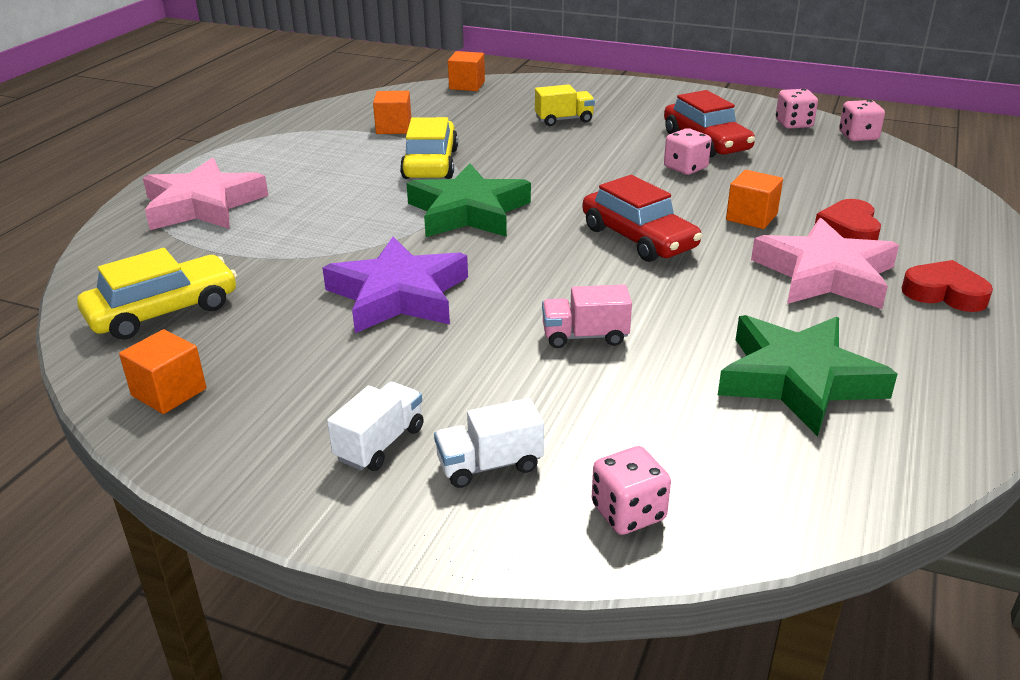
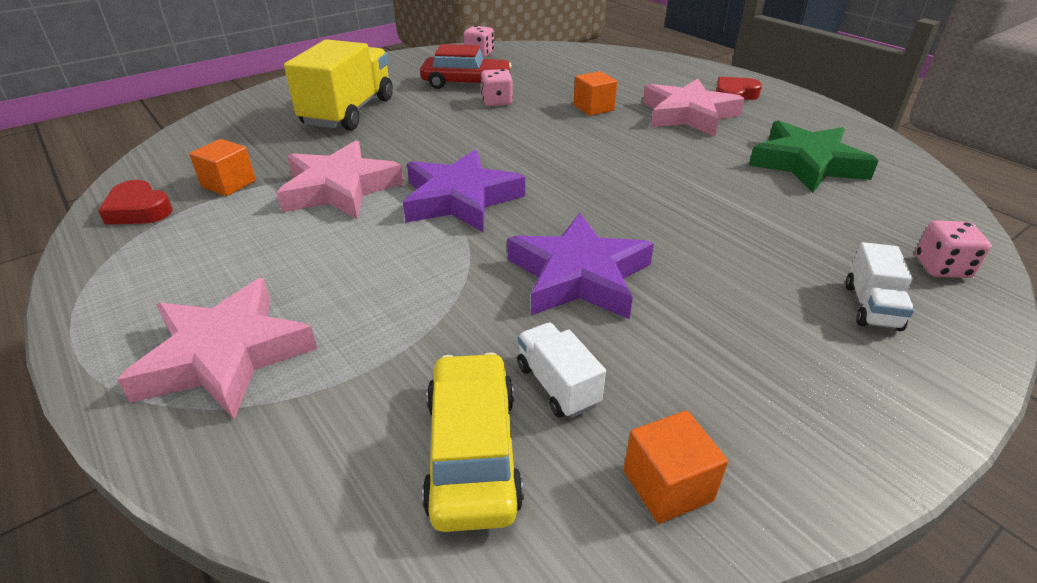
camera: 60 degrees left, 5 degrees up
(380, 443) = (824, 354): white truck -> white truck (557, 385)
(430, 163) = (339, 188): yellow car -> pink star
(467, 85) = (202, 125): orange cube -> none
(468, 212) = (460, 199): green star -> purple star
(564, 120) = (348, 112): yellow truck -> yellow truck, size x2.11
(585, 336) = (710, 213): pink truck -> none
(638, 238) = (584, 150): red car -> none
(849, 229) = (639, 90): red heart -> red heart (139, 210)
(858, 136) = (522, 47): pink dice -> none

